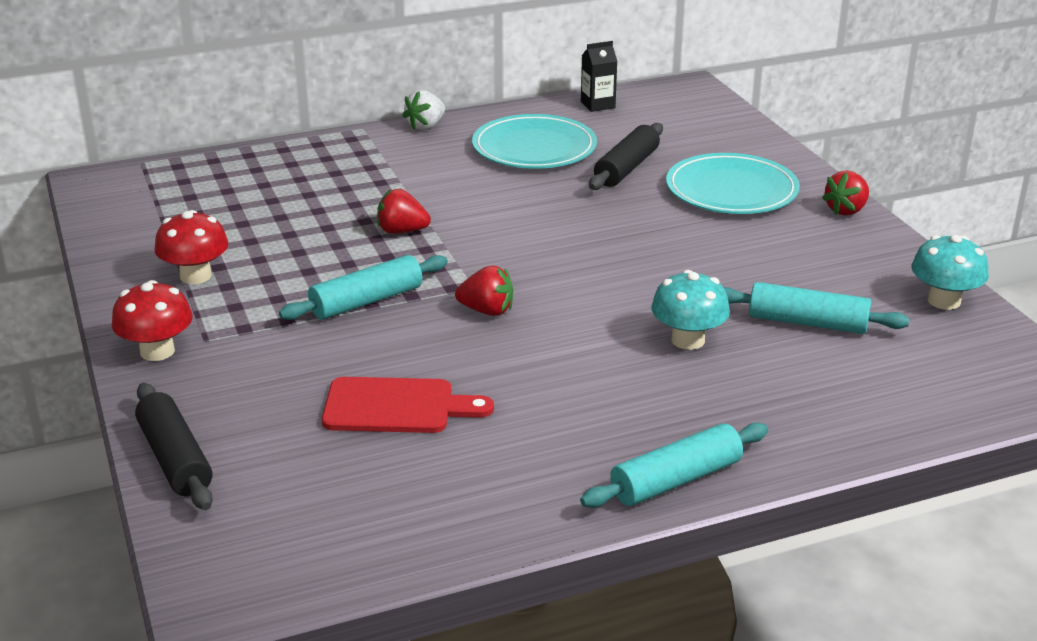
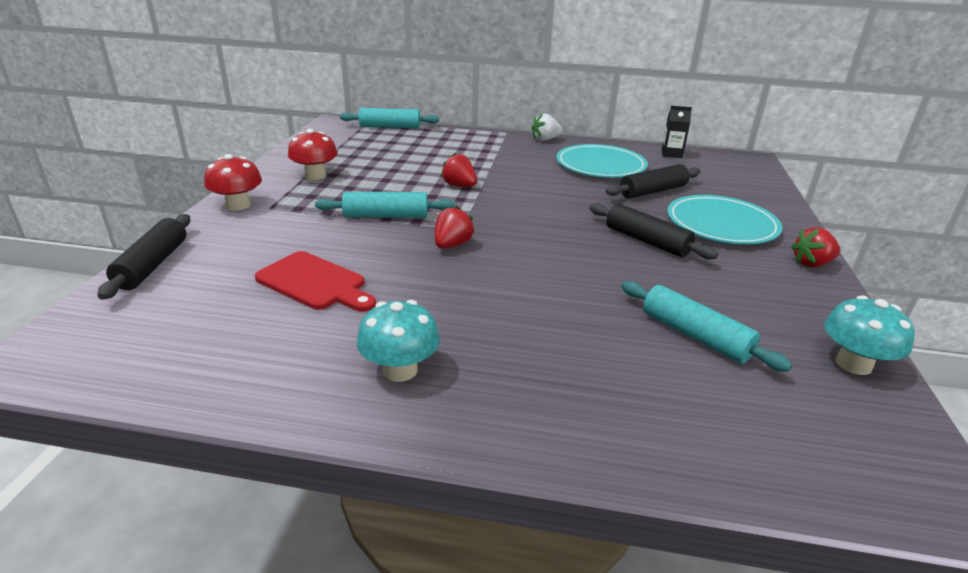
camera: 30 degrees right, 0 degrees up
(487, 311) = (452, 245): red strawberry -> red strawberry turned 105 degrees counterclockwise
(676, 480) = (436, 422): turquoise rolling pin -> turquoise rolling pin (390, 127)
(679, 236) = (646, 241): none -> black rolling pin
(688, 340) = (575, 313): turquoise mushroom -> turquoise mushroom (400, 370)

